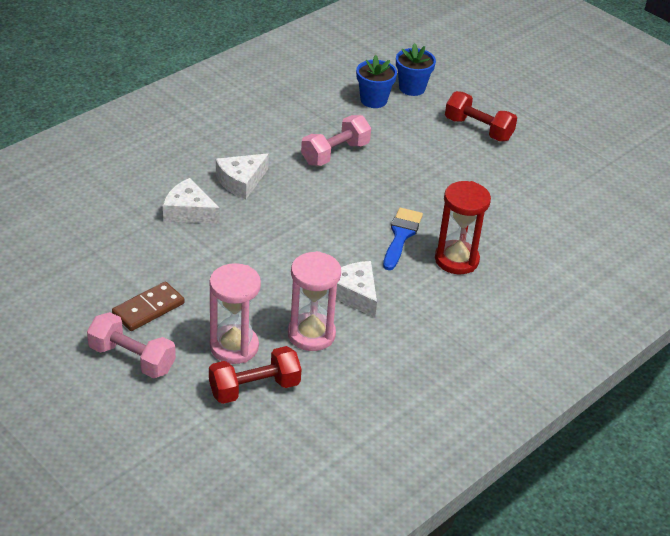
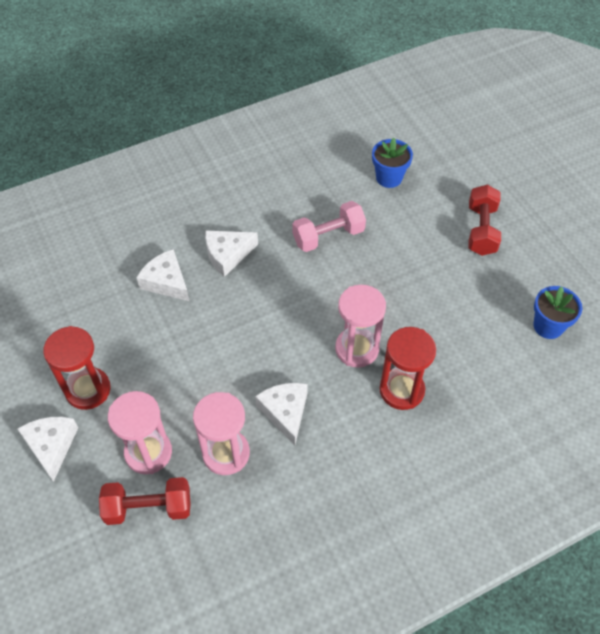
camera: 20 degrees right, 15 degrees up
(132, 359) = (51, 446): pink dumbbell -> white cheese
(148, 309) = (88, 390): brown domino -> red hourglass
(401, 235) = (357, 349): blue brush -> pink hourglass
(412, 88) = (432, 169): blue flower pot -> blue flower pot (548, 326)
(478, 129) = (481, 230): red dumbbell -> red dumbbell turned 45 degrees clockwise

